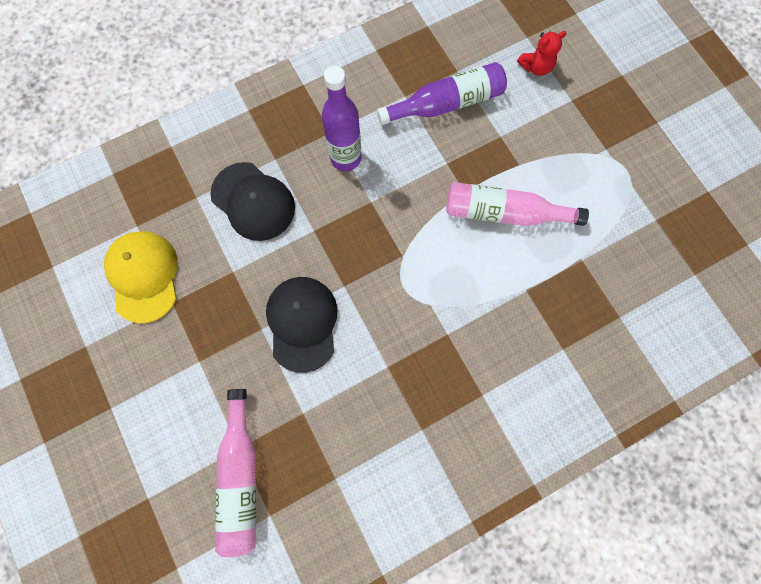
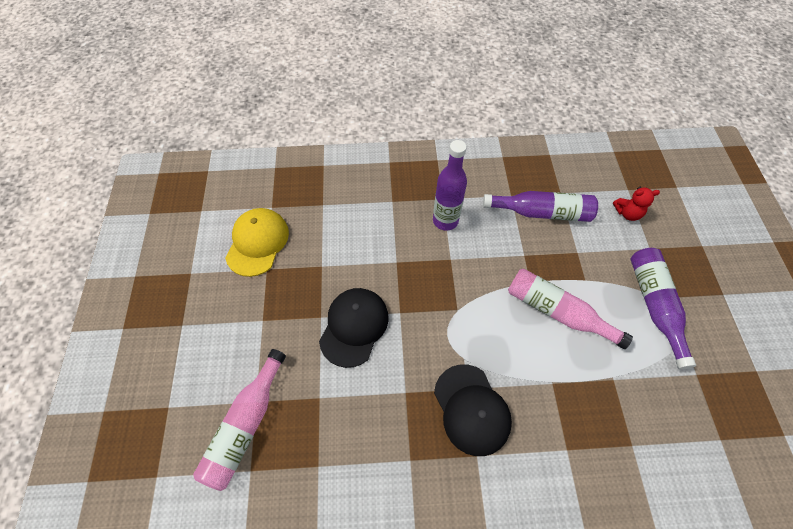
camera: 25 degrees right, 15 degrees down
(253, 201) = (361, 223): black cap -> black cap (471, 409)
(596, 163) = (654, 305): none -> purple bottle

